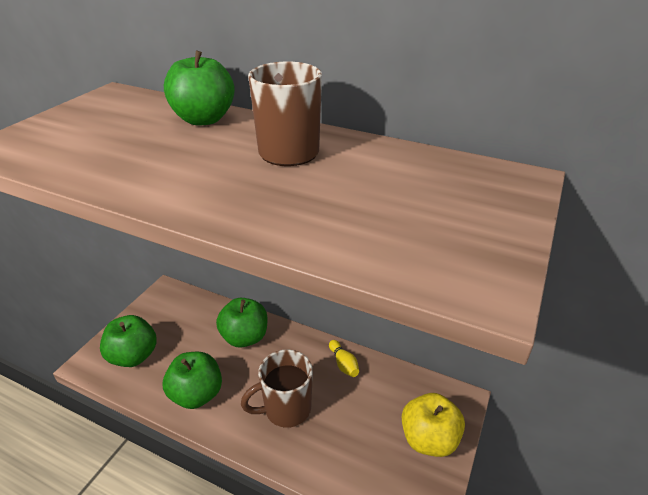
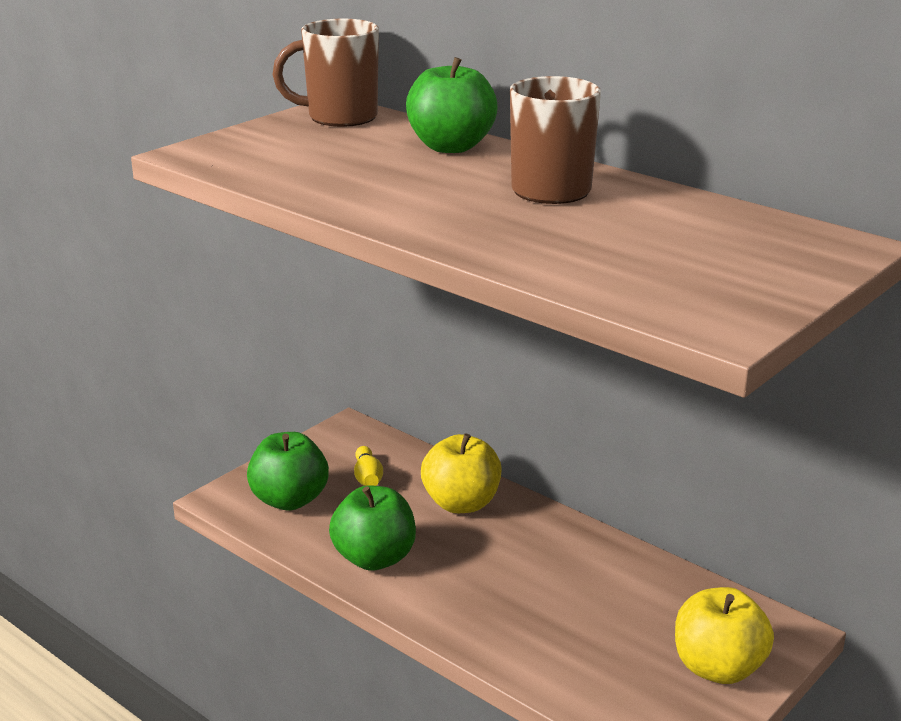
camera: 15 degrees right, 10 degrees down
(245, 337) = (461, 503): green apple -> yellow apple
(286, 409) = (504, 596): brown mug -> brown mug (340, 117)
(343, 364) = (610, 560): yellow bowling pin -> yellow bowling pin (367, 477)

